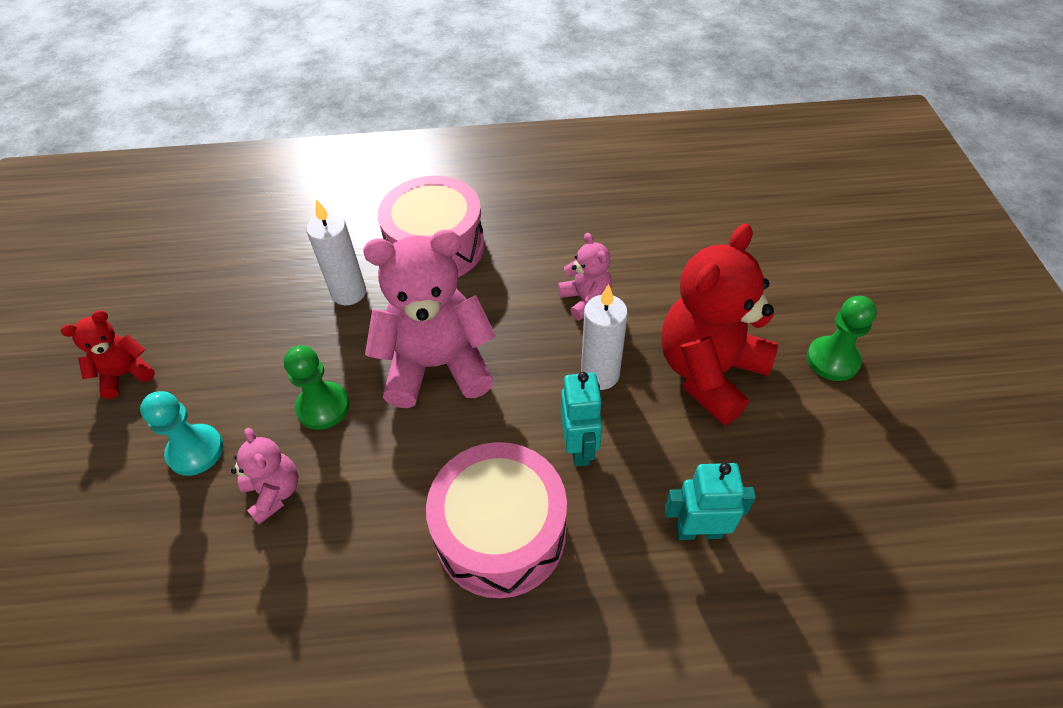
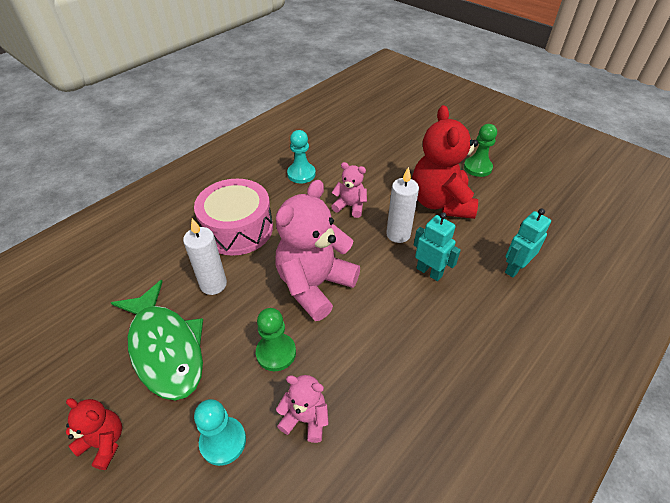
camera: 45 degrees left, 5 degrees down
(125, 374) = (104, 442): red teddy bear -> red teddy bear turned 105 degrees clockwise
(247, 327) = (166, 348): none -> green fish
(500, 532) = (443, 335): pink drum -> none
(577, 222) = (301, 174): none -> turquoise pawn

